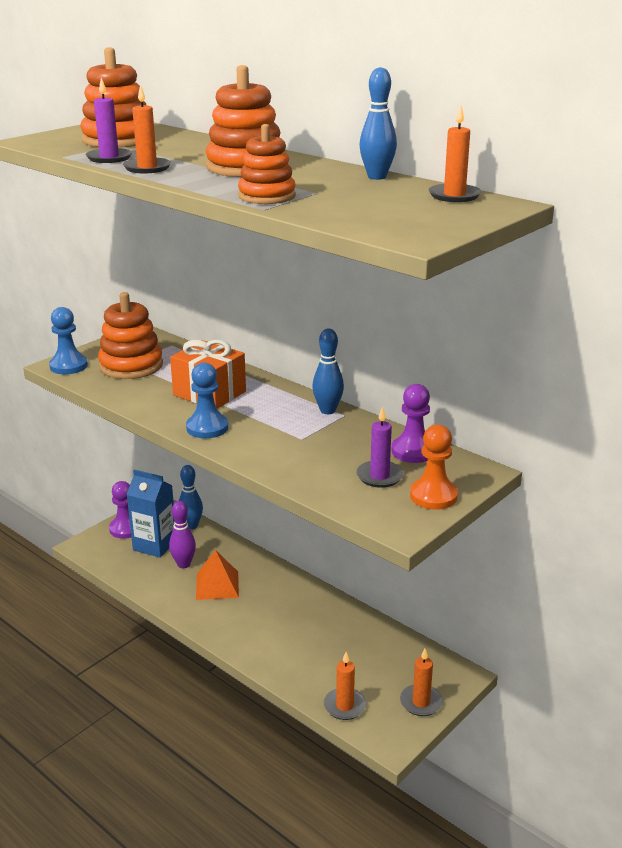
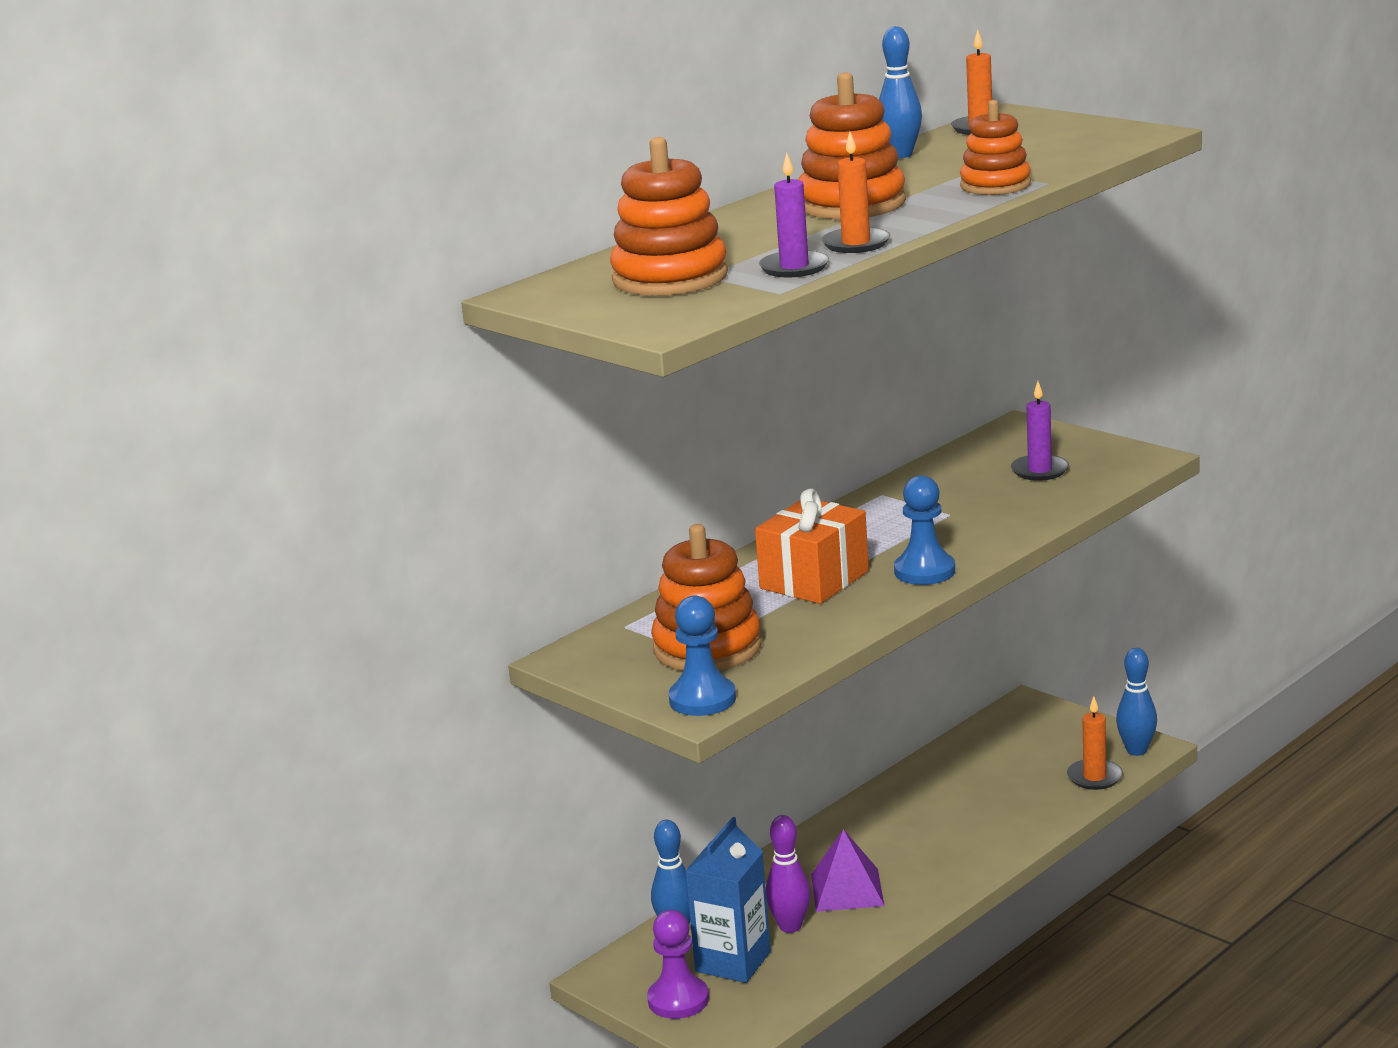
camera: 85 degrees left, 5 degrees down
(217, 585) = (847, 889): orange pyramid -> purple pyramid
(327, 410) = (869, 504): blue bowling pin -> blue bowling pin (1136, 750)
(413, 451) = (976, 456): purple pawn -> none
(421, 702) = (1078, 729): orange candle -> none
(433, 496) = (1078, 445): orange pawn -> none

